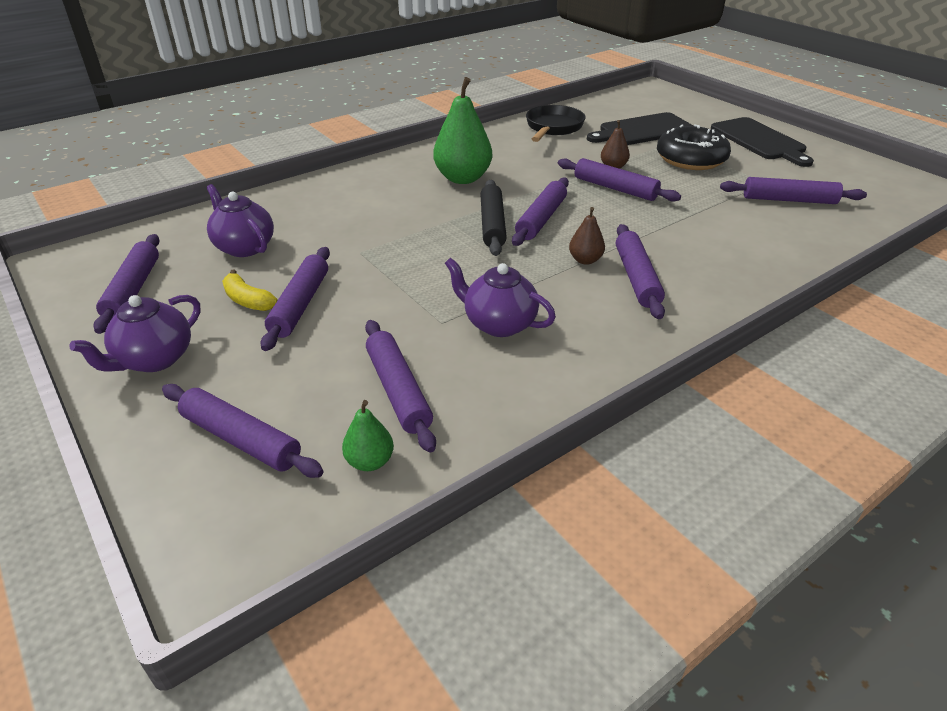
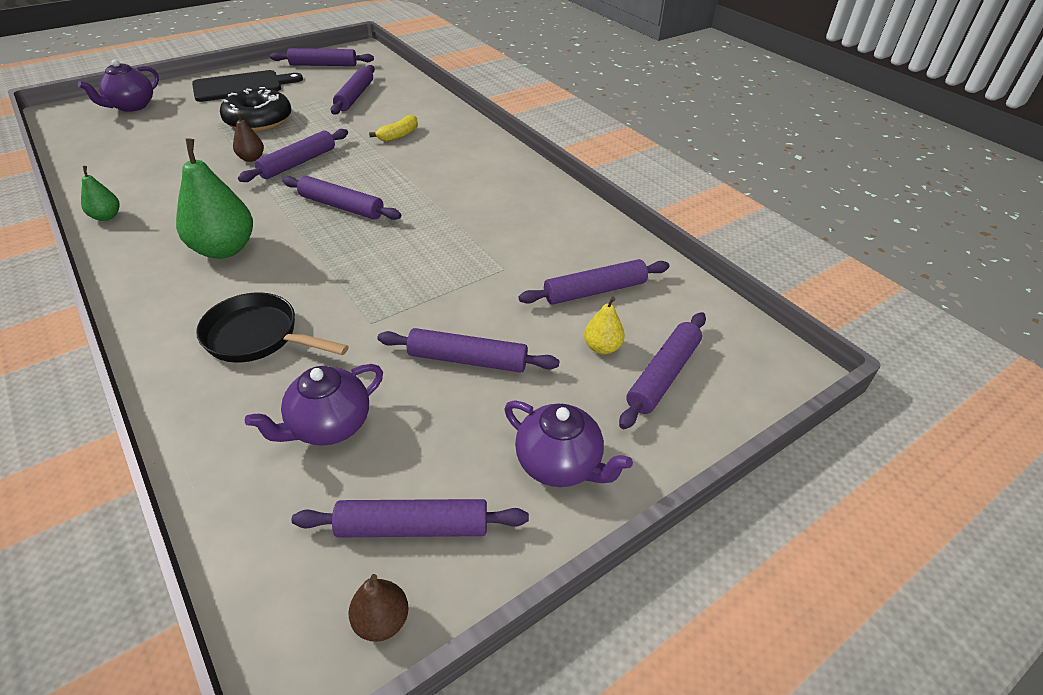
camera: 90 degrees left, 5 degrees up
(248, 300) = (454, 403): yellow banana -> yellow banana (398, 135)
(298, 392) = (602, 347): none -> yellow pear
(370, 461) = (672, 303): green pear -> green pear (106, 217)
(492, 224) = (342, 234): black rolling pin -> none
(499, 324) = (509, 239): purple teapot -> purple teapot (131, 106)
(553, 128) = (125, 182): black pan -> black pan (258, 337)
(585, 260) = (421, 191): brown pear -> brown pear (381, 620)
(637, 278) = (453, 172): purple rolling pin -> purple rolling pin (323, 65)
(643, 130) = (176, 133): black cutting board -> none

